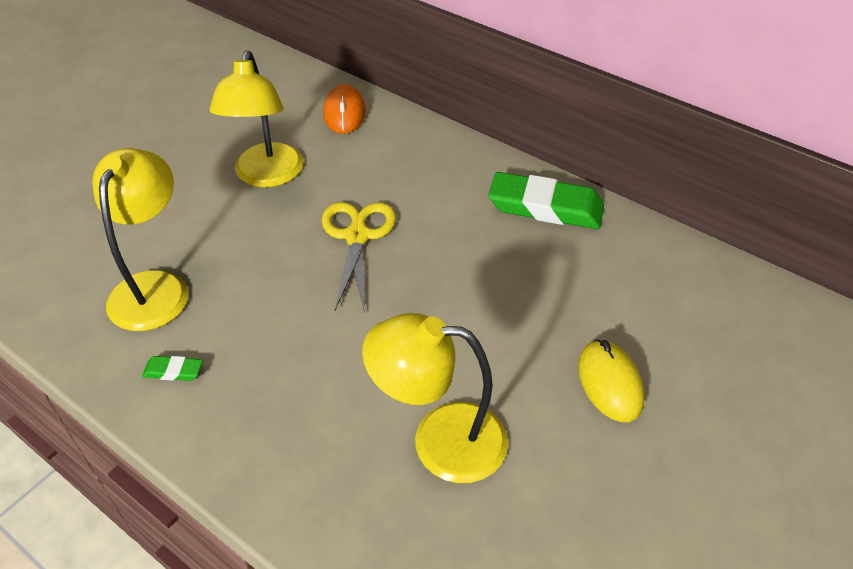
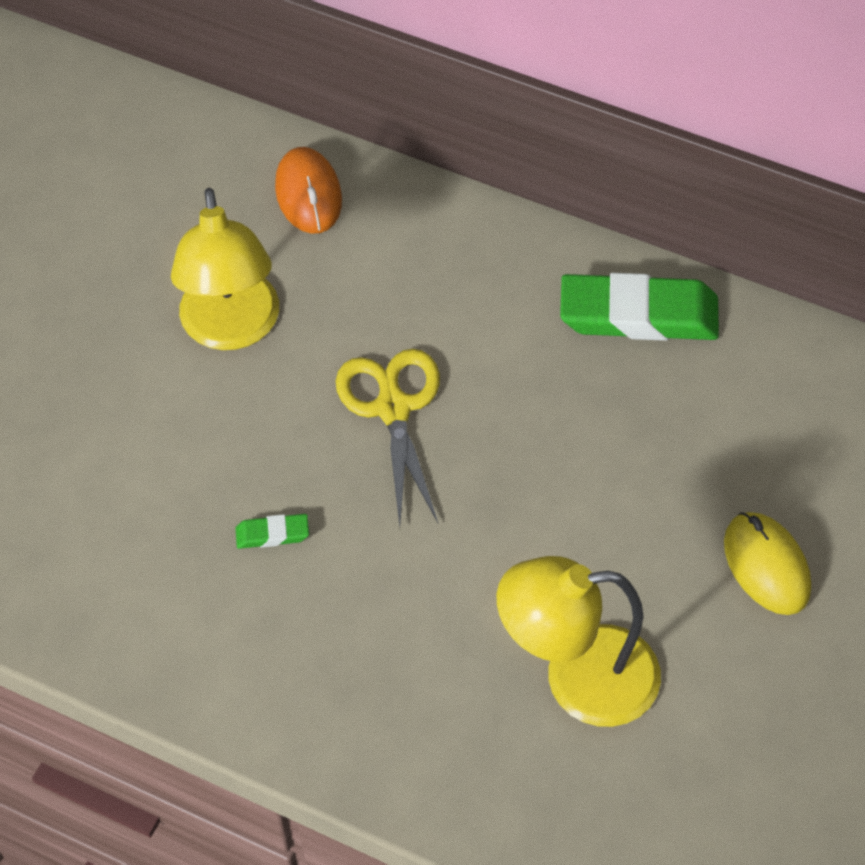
camera: 10 degrees left, 10 degrees up
(154, 287) = (145, 536): yellow lamp -> none
(173, 371) = (220, 651): green eraser -> green eraser (272, 534)

